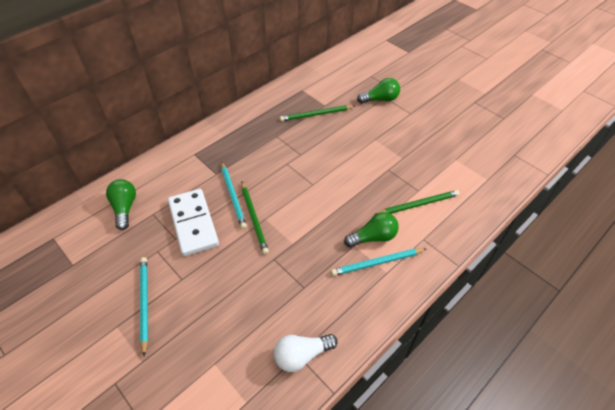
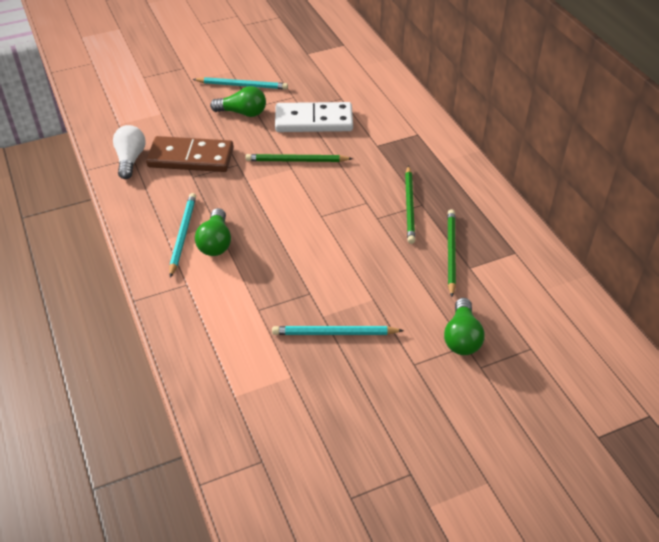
camera: 110 degrees right, 5 degrees down
(125, 208) = (358, 83): green light bulb -> green light bulb (242, 113)
(233, 195) = (337, 152): turquoise pencil -> turquoise pencil (335, 333)
(278, 300) = (191, 157): none -> brown domino
(418, 204) = (236, 299): green pencil -> green pencil (409, 206)

